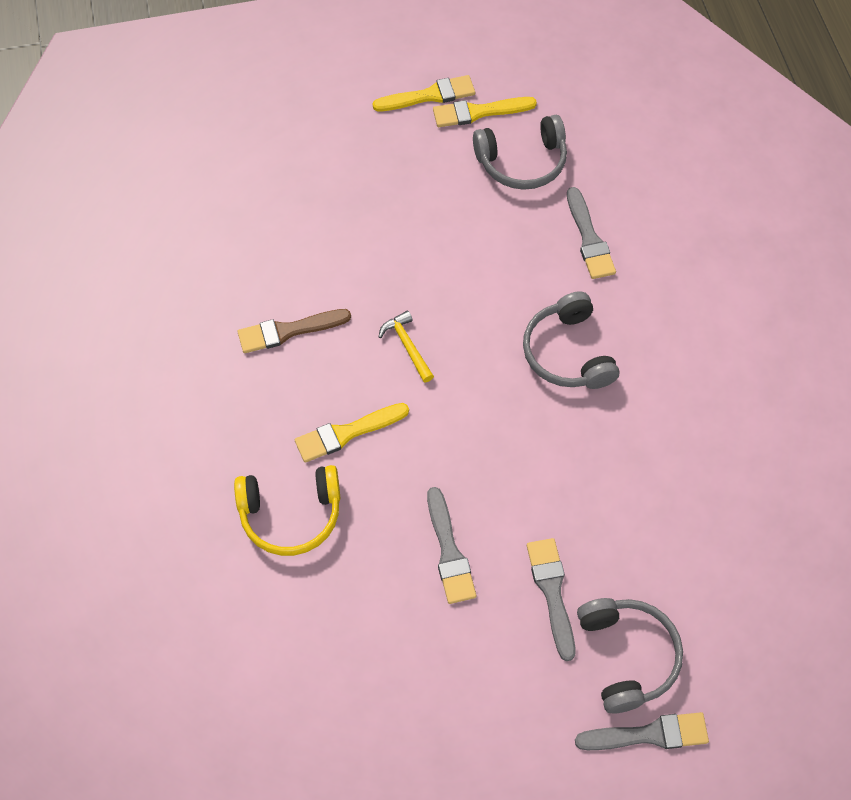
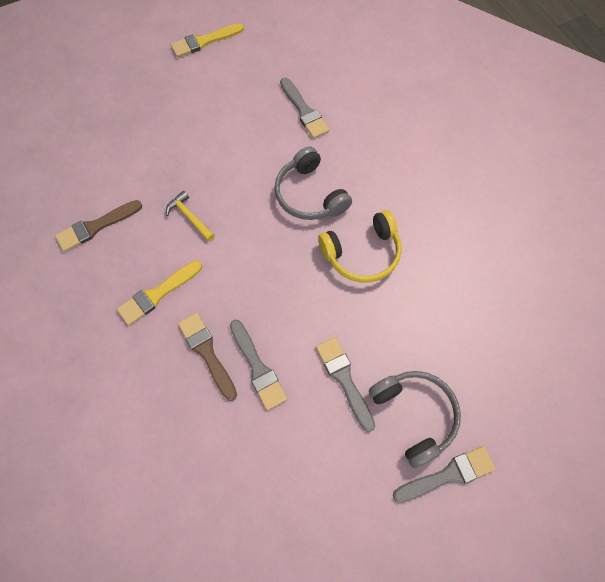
camera: 15 degrees left, 5 degrees up
(291, 515) = (126, 370): yellow headphones -> yellow headphones (362, 253)
(392, 518) = (207, 352): none -> brown brush
(429, 95) = (166, 37): yellow brush -> none
(522, 162) = (243, 69): grey headphones -> none

